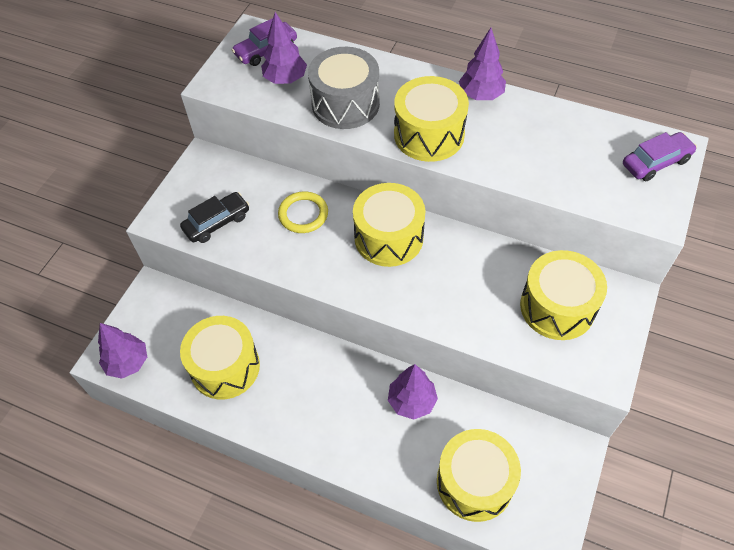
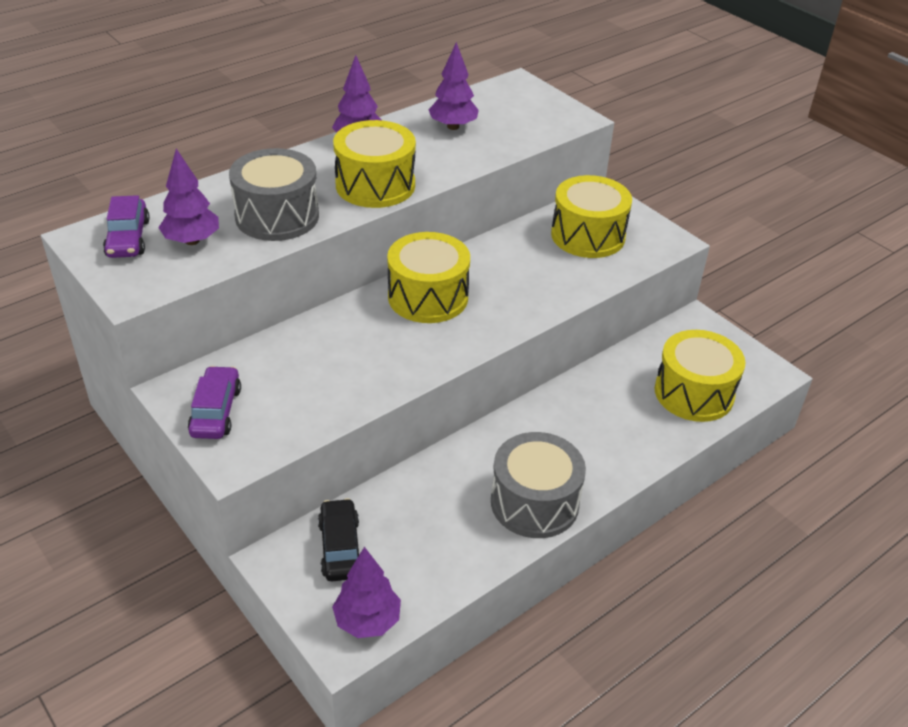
camera: 65 degrees left, 15 degrees down
(217, 223) = (287, 412): black car -> black car (340, 547)
(225, 367) = (443, 527): yellow drum -> none
(278, 413) = (534, 502): none -> grey drum
(303, 214) = (342, 342): yellow ring -> none
(411, 401) = (587, 398): purple tree -> purple tree (453, 126)
(656, 162) = (524, 97): purple car -> purple car (216, 411)

